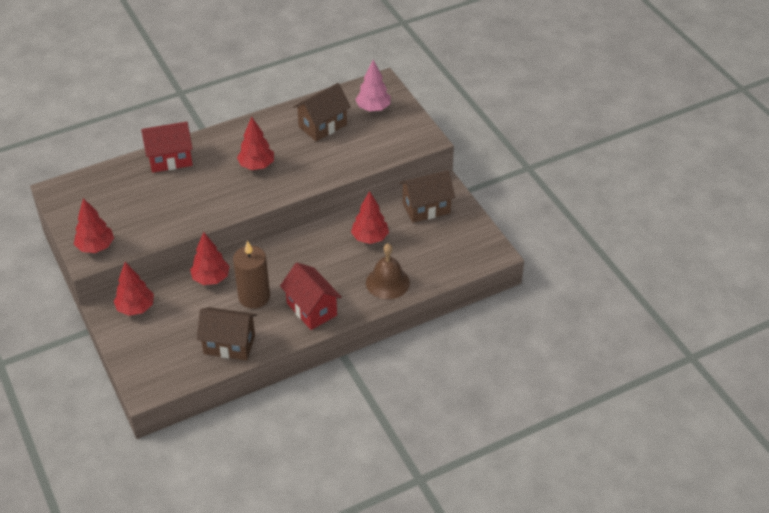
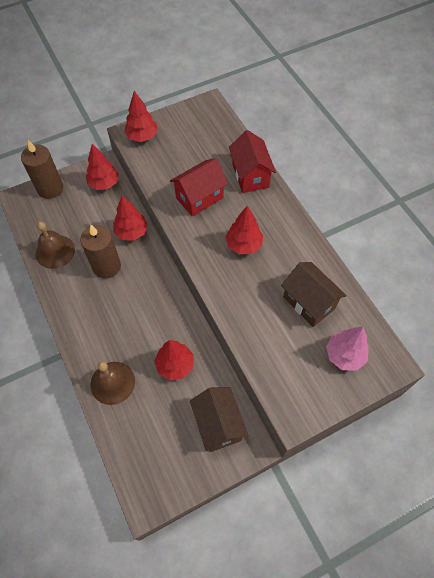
camera: 90 degrees right, 15 degrees up
(134, 360) = (50, 188): none -> brown candle
(229, 344) = (55, 251): brown house -> brown bell
(311, 309) = (86, 314): red house -> red house (199, 198)

